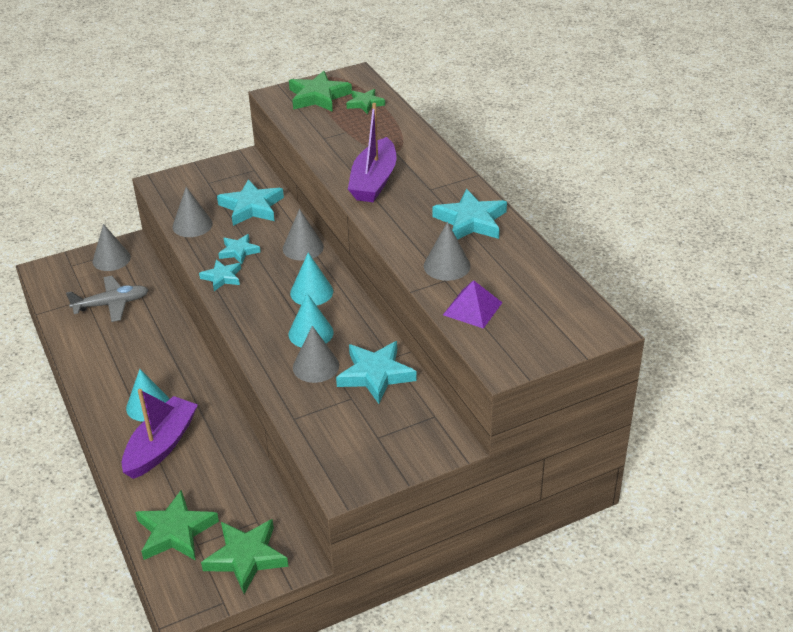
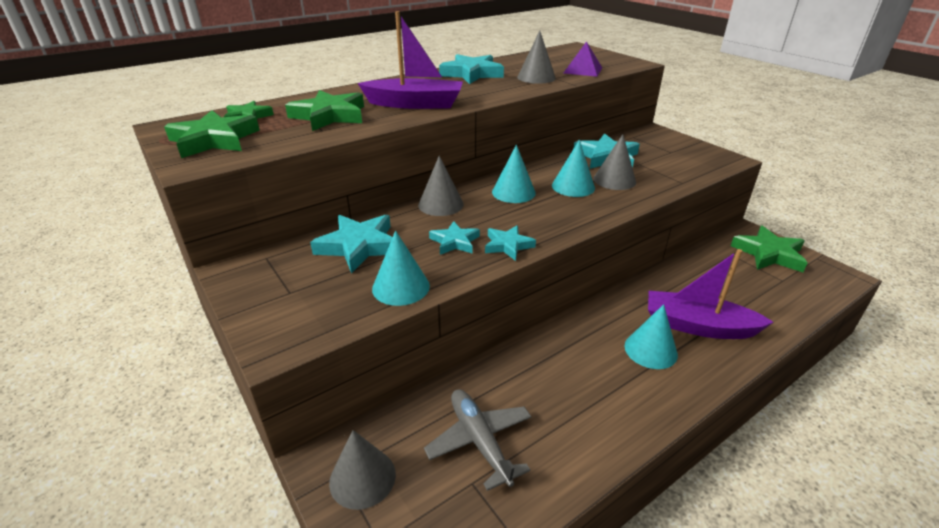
camera: 100 degrees left, 5 degrees down
(175, 531) = (783, 294): green star -> green star (329, 116)
(192, 225) = (401, 287): grey cone -> turquoise cone

